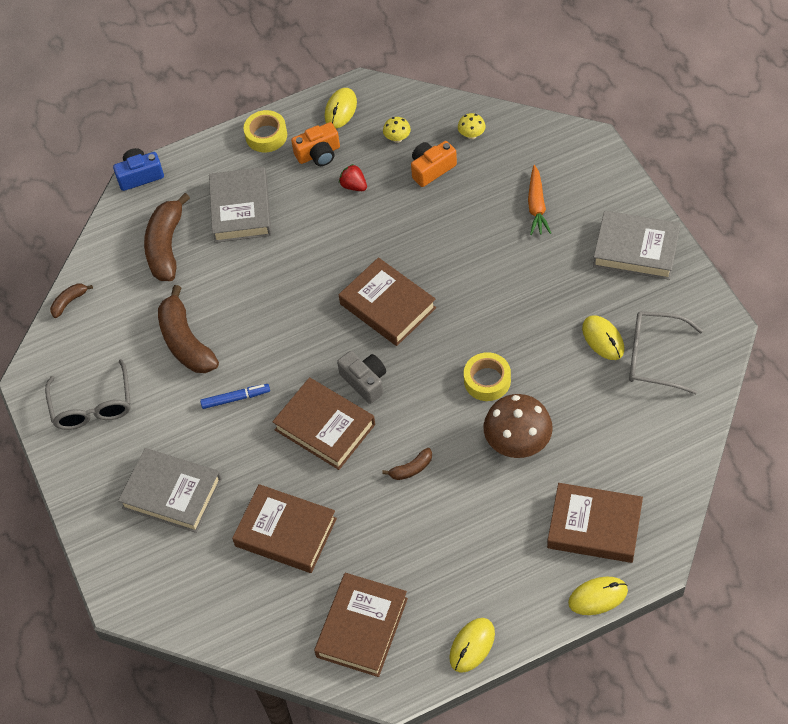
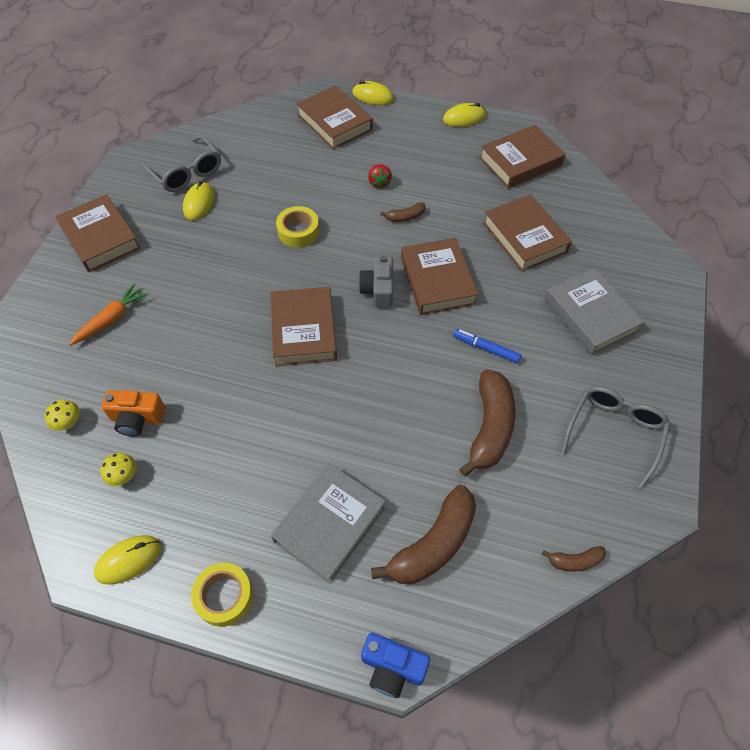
camera: 145 degrees left, 0 degrees up
(318, 154) = (203, 524): orange camera -> none
(354, 186) = (212, 459): red strawberry -> red strawberry (379, 183)
(411, 469) = (405, 217): brown banana -> brown banana turned 150 degrees clockwise
(517, 443) = (324, 186): brown mushroom -> none
(636, 249) = (100, 238): grey book -> brown book

